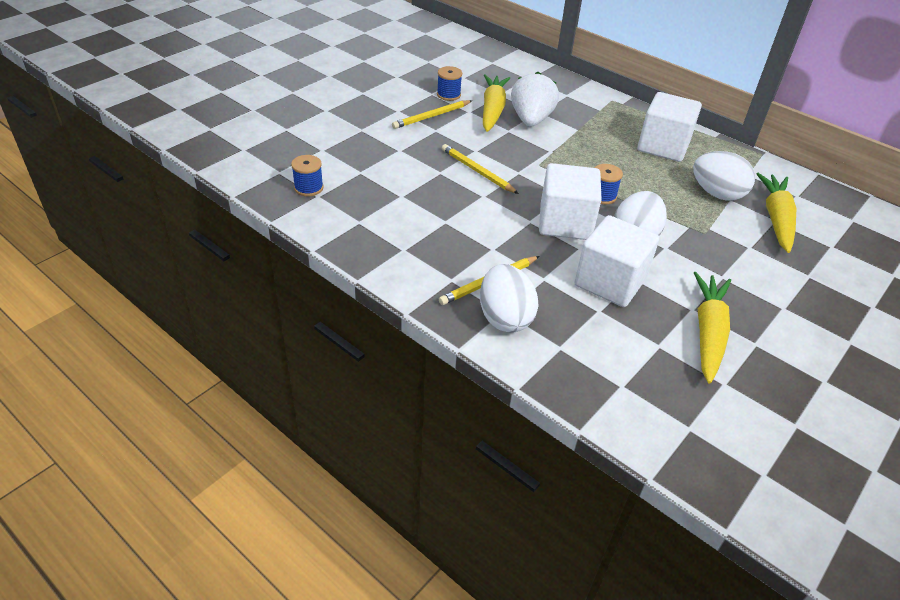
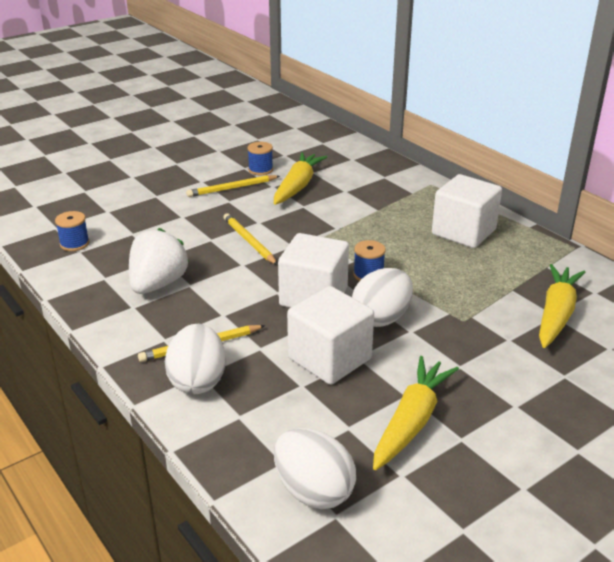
camera: 15 degrees right, 10 degrees down
(531, 120) = (333, 198): white strawberry -> white strawberry (158, 284)
(717, 194) = (499, 283): white egg -> white egg (313, 491)

